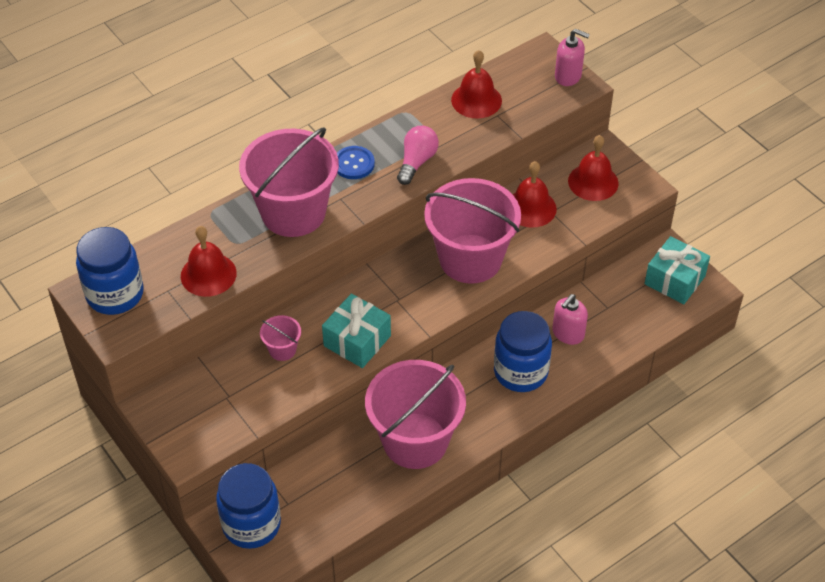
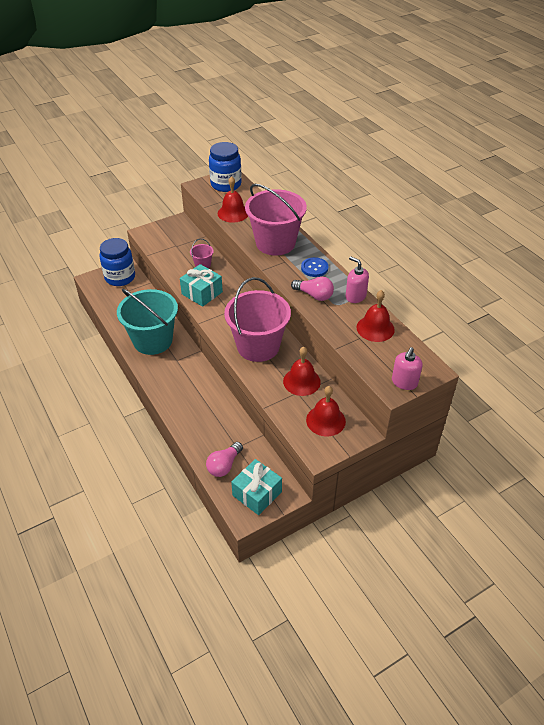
camera: 95 degrees right, 5 degrees down
(415, 441) = (153, 340): pink bucket -> turquoise bucket
(520, 372) = (191, 393): blue jar -> none
(568, 334) = (217, 421): pink soap dispenser -> pink soap dispenser (355, 296)
(640, 317) = (224, 465): none -> pink light bulb

